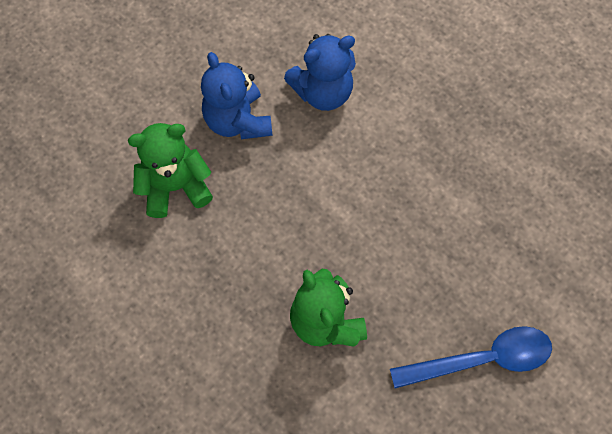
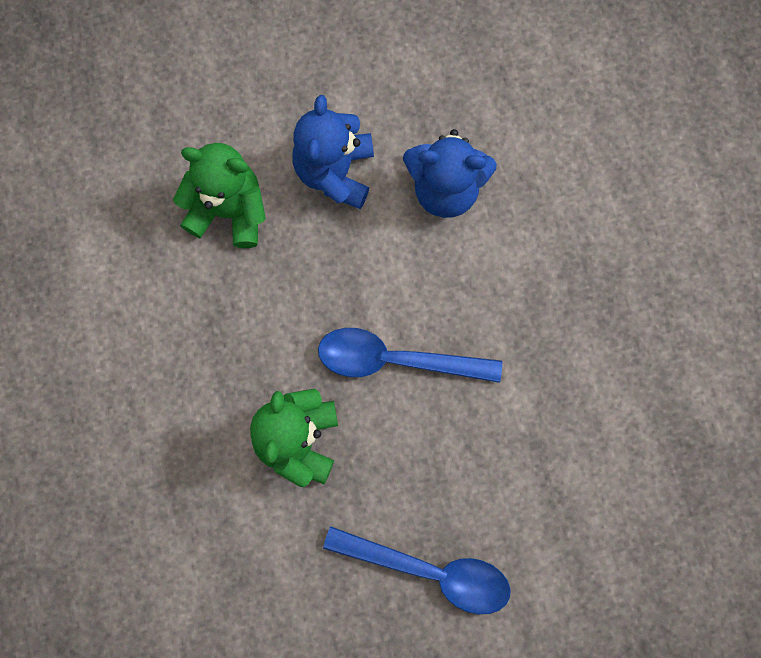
camera: 30 degrees right, 10 degrees up
(361, 224) = (395, 359): none -> blue spoon

